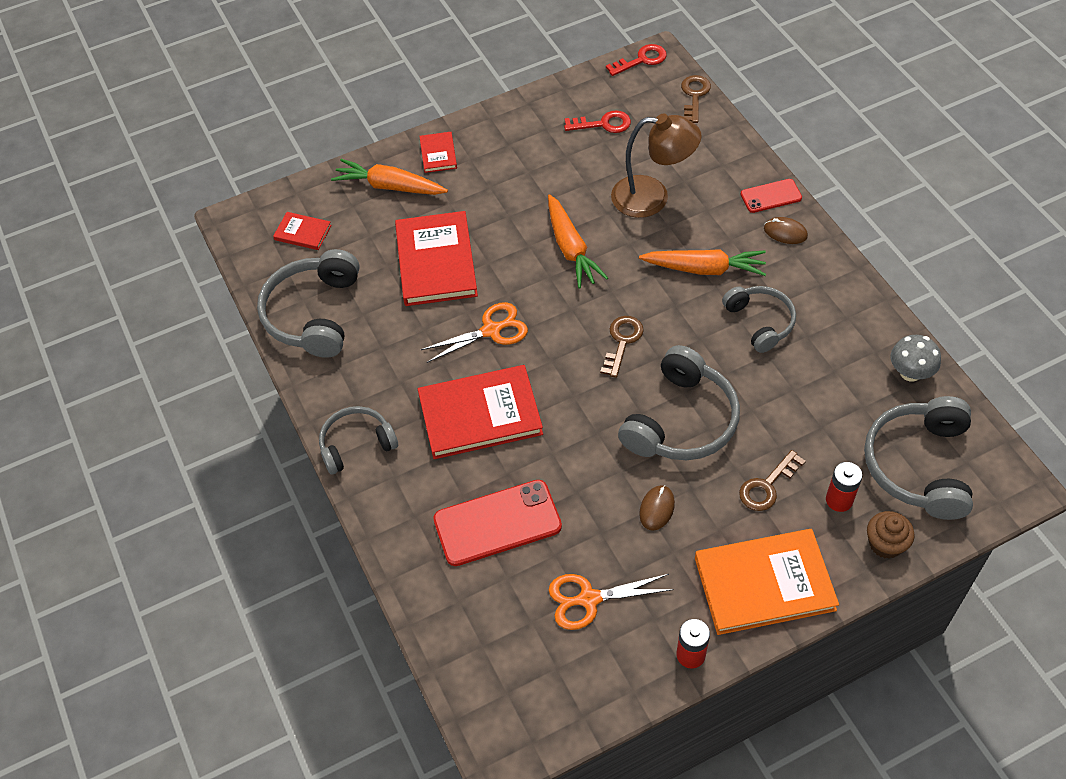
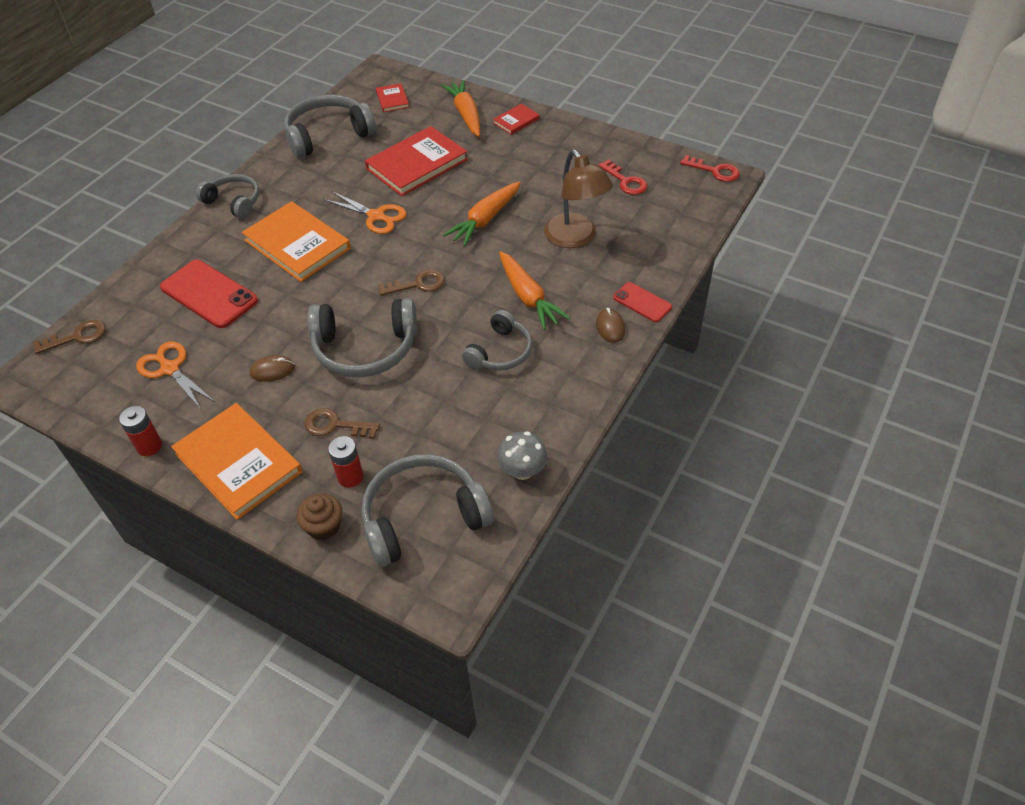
camera: 55 degrees right, 5 degrees down
(480, 414) = (297, 244): red book -> orange book
(694, 96) = (707, 214): brown key -> brown key (77, 337)

